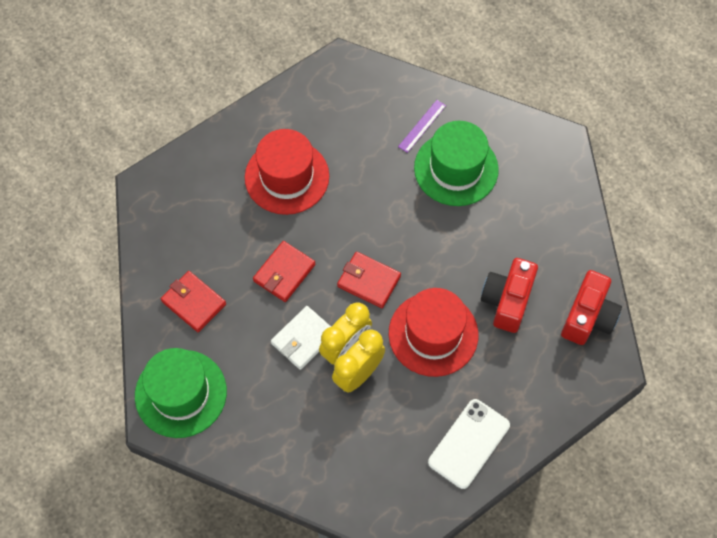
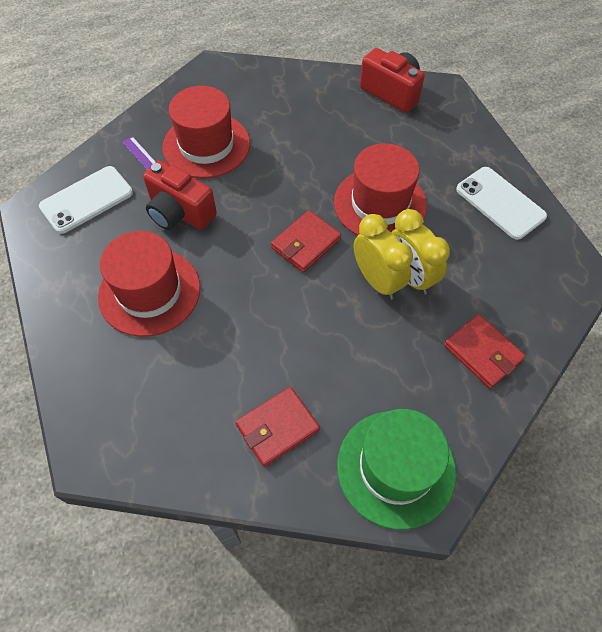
camera: 75 degrees left, 5 degrees down
(284, 273) = (270, 320): red wallet -> red wallet (482, 353)
(303, 339) = (356, 318): white wallet -> none
(364, 97) = (86, 200): none -> white phone
(456, 169) = (206, 145): green hat -> red hat
(507, 301) = (360, 141): red camera -> red camera (180, 212)

